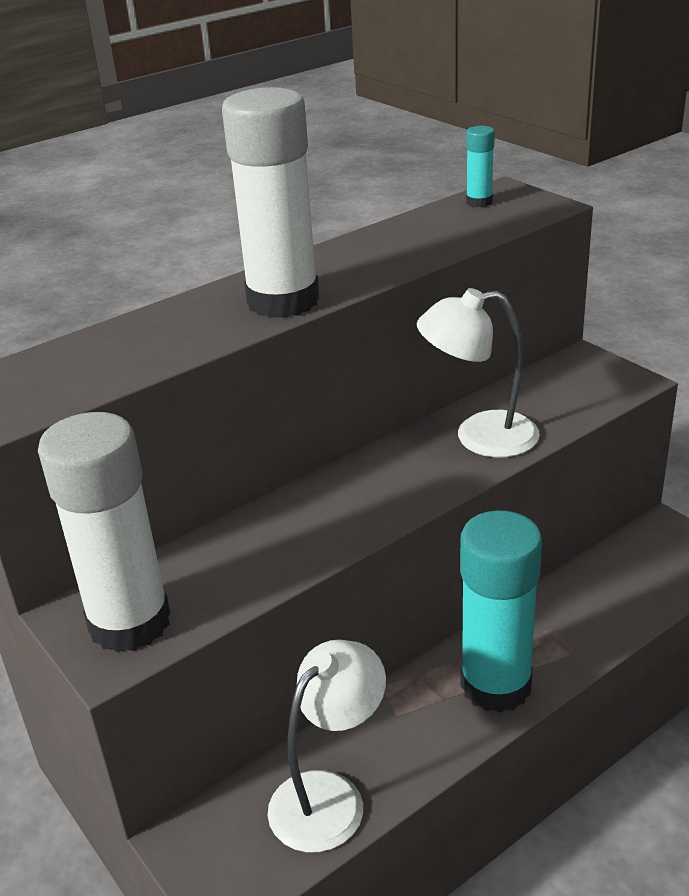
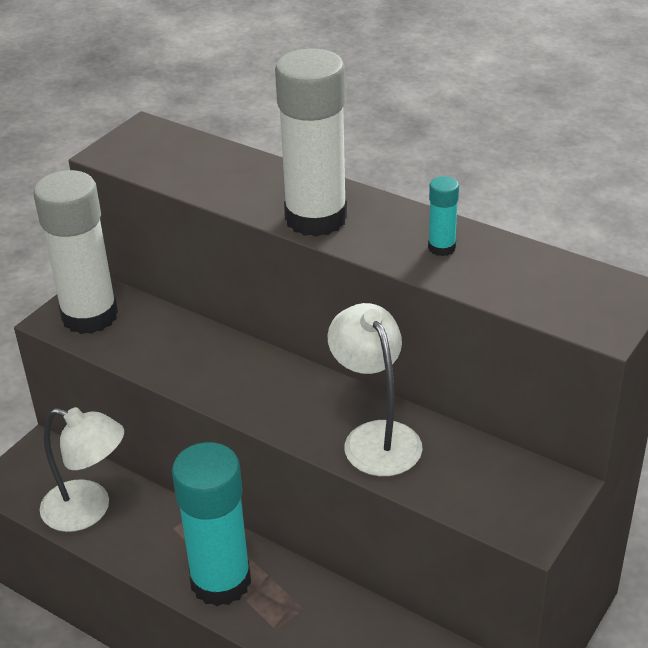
camera: 70 degrees right, 5 degrees up
(479, 202) = (585, 281): turquoise glue stick -> turquoise glue stick (441, 248)

